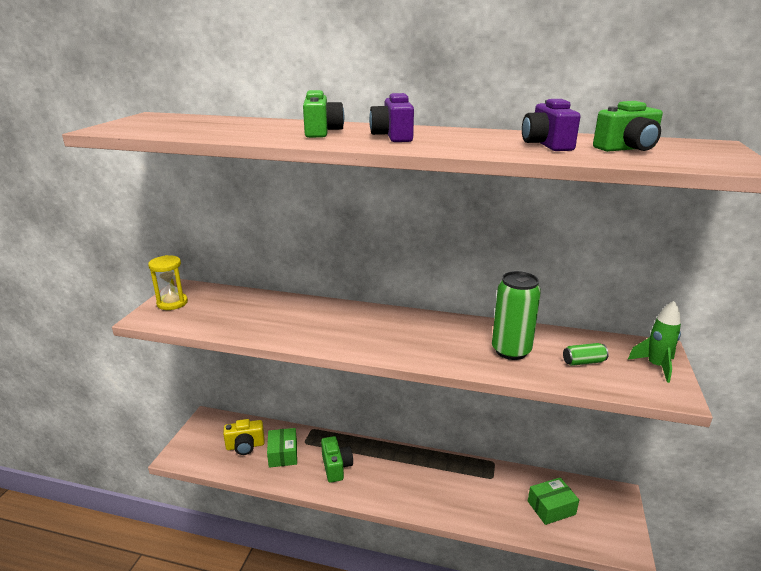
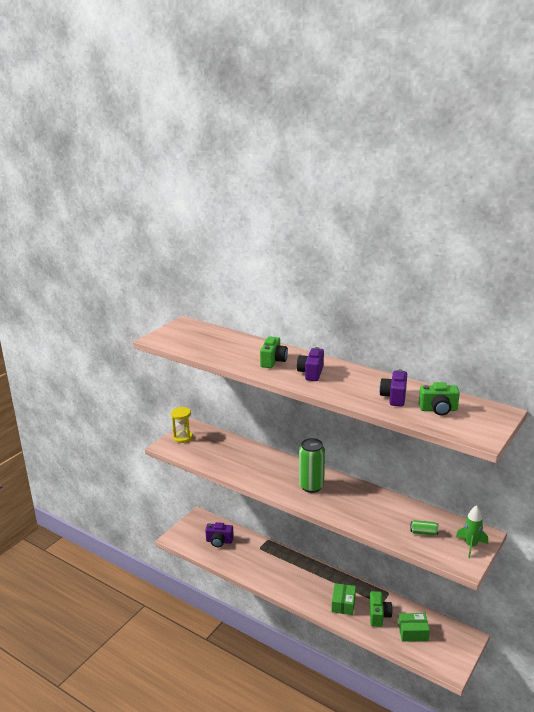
camera: 20 degrees right, 0 degrees up
(245, 446) = (219, 541): yellow camera -> purple camera
(283, 454) = (242, 552): green box -> green box (343, 604)
(336, 467) = (275, 569): green camera -> green camera (378, 615)
(511, 351) = (381, 515): green can -> green can (311, 486)

